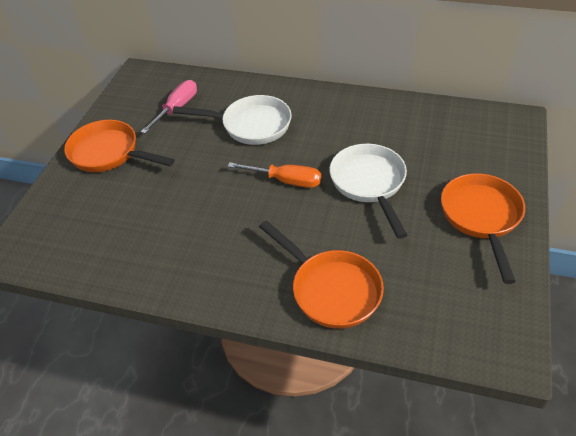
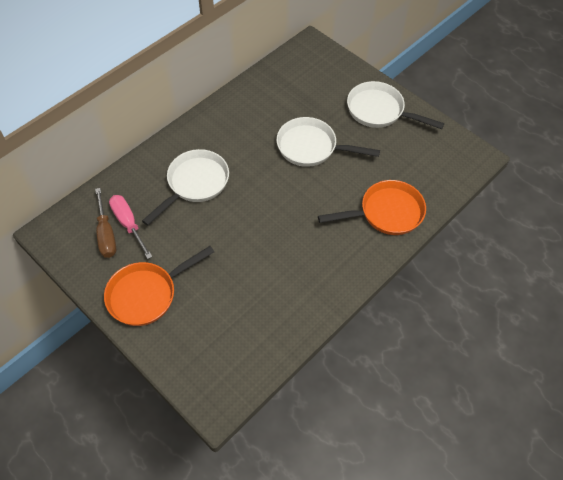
camera: 65 degrees left, 10 degrees up
(157, 102) = (106, 234): none -> brown screwdriver
(286, 181) = (274, 190): orange screwdriver -> none
(481, 217) = (379, 111): orange pan -> white pan

